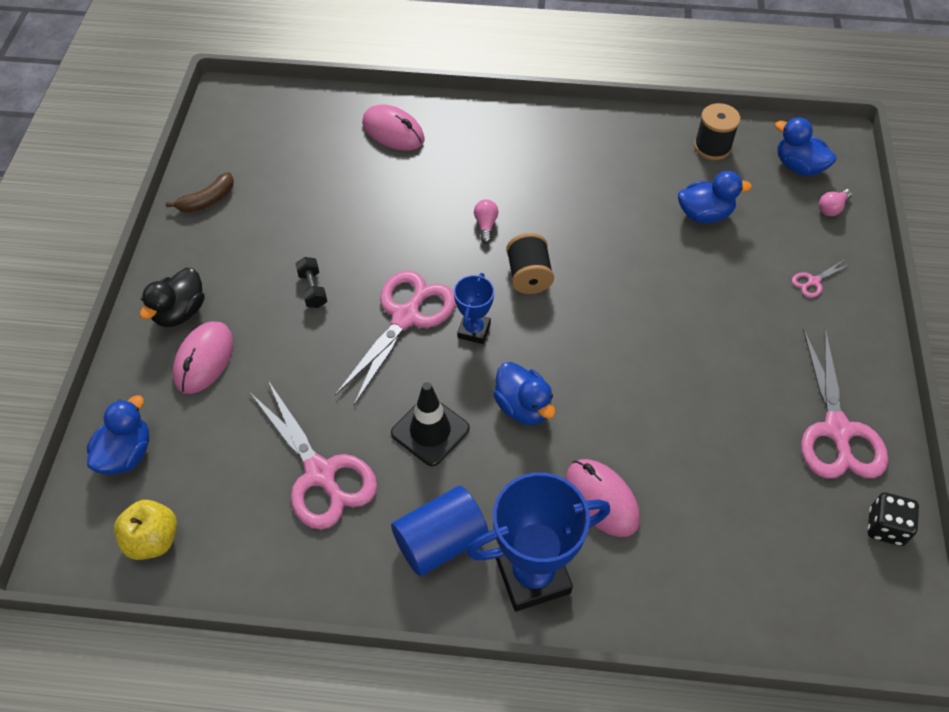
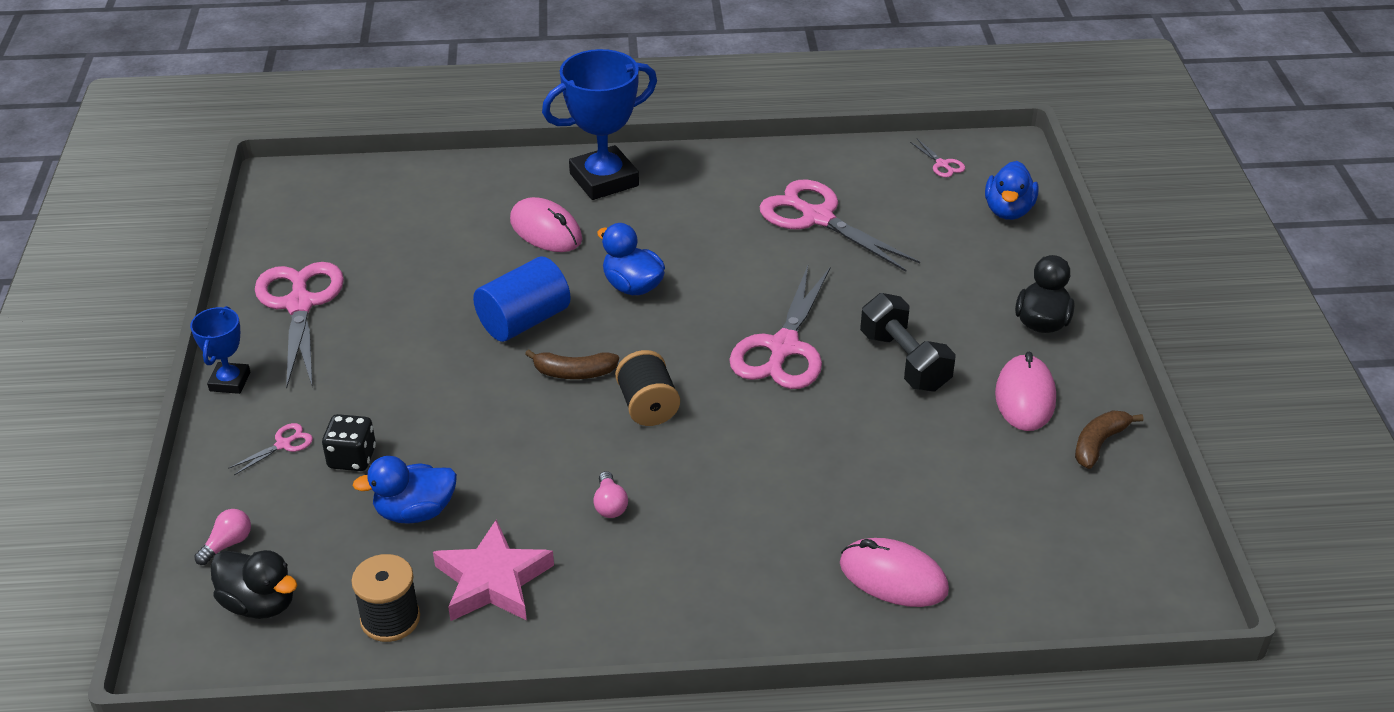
camera: 170 degrees right, 15 degrees down
(153, 540) = (942, 164): yellow apple -> pink scissors
(204, 359) = (985, 285): pink mouse -> pink mouse (1025, 397)
(312, 289) = (904, 361): black dumbbell -> black dumbbell, size x1.78
(430, 431) = (723, 258): black traffic cone -> none
(440, 542) = (690, 189): blue cylinder -> blue cylinder (524, 321)
(474, 330) = (701, 344): blue trophy -> blue trophy (230, 382)
(486, 225) = (716, 459): pink light bulb -> pink light bulb (610, 505)
(585, 316) = (574, 373): none -> brown banana
(648, 161) = (493, 580): none -> pink star
(798, 166) = (259, 603): blue duck -> black duck
(885, 527) = (275, 241): black dice -> black dice (352, 458)

